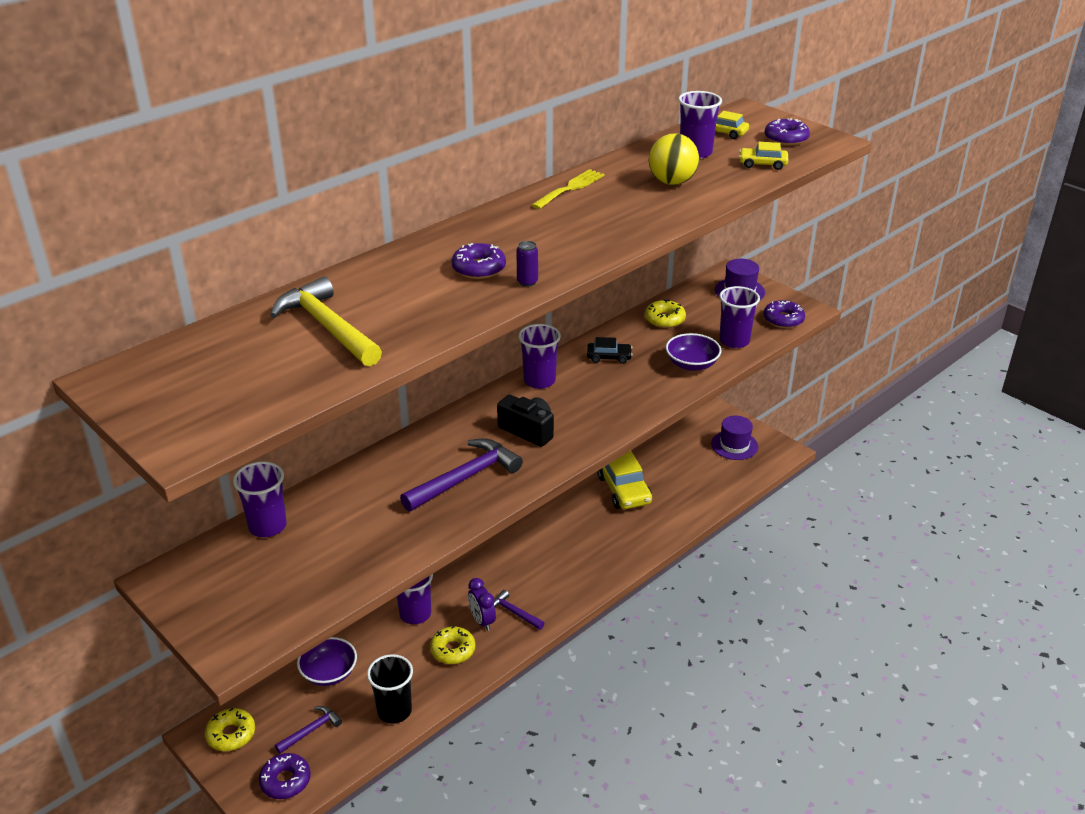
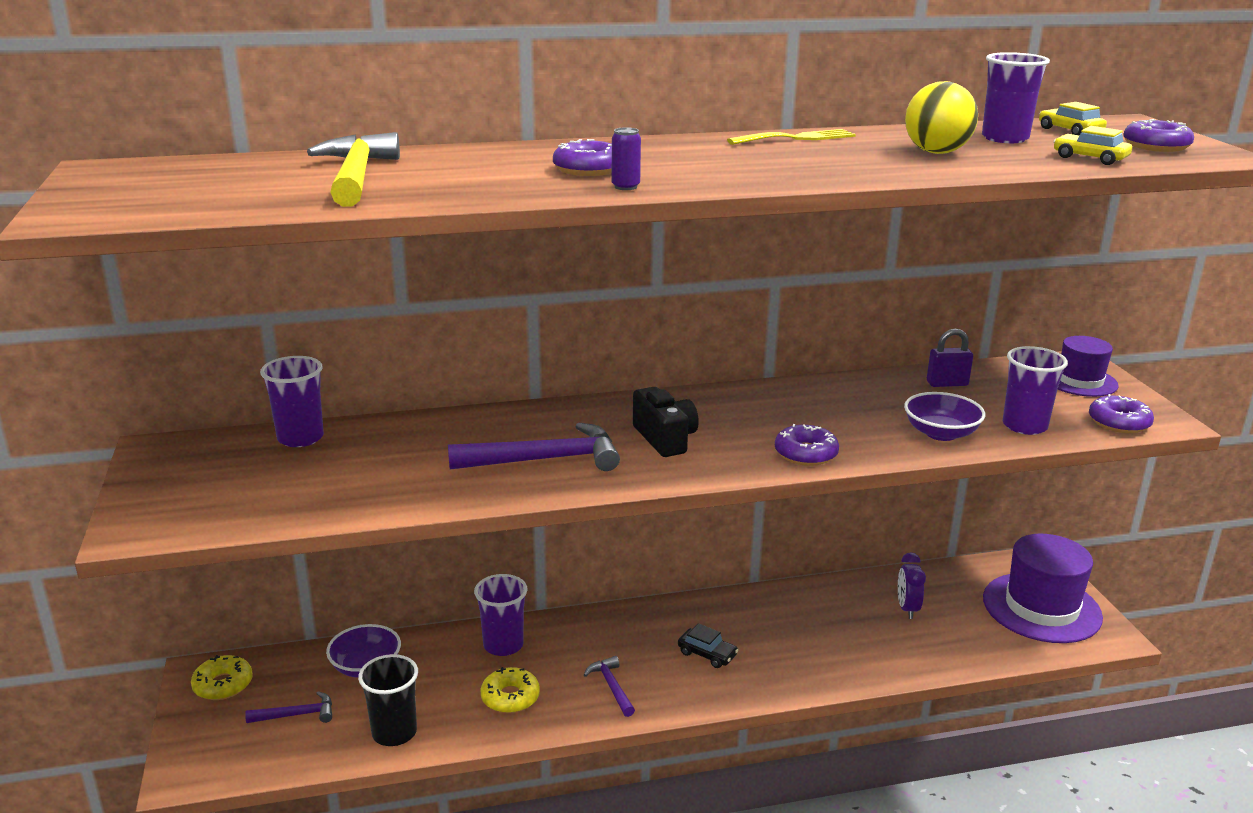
camera: 30 degrees right, 10 degrees down
(285, 781) = (227, 753): purple donut -> purple donut (806, 454)
(482, 621) = (568, 681): purple clock -> purple clock (907, 609)
(539, 381) = (728, 399): purple cup -> none
(609, 357) = (837, 400): black car -> black car (707, 654)
(624, 489) = (852, 607): yellow car -> none
(664, 319) = (947, 383): yellow donut -> purple padlock
(734, 445) = (1041, 608): purple hat -> purple hat, size x1.71

